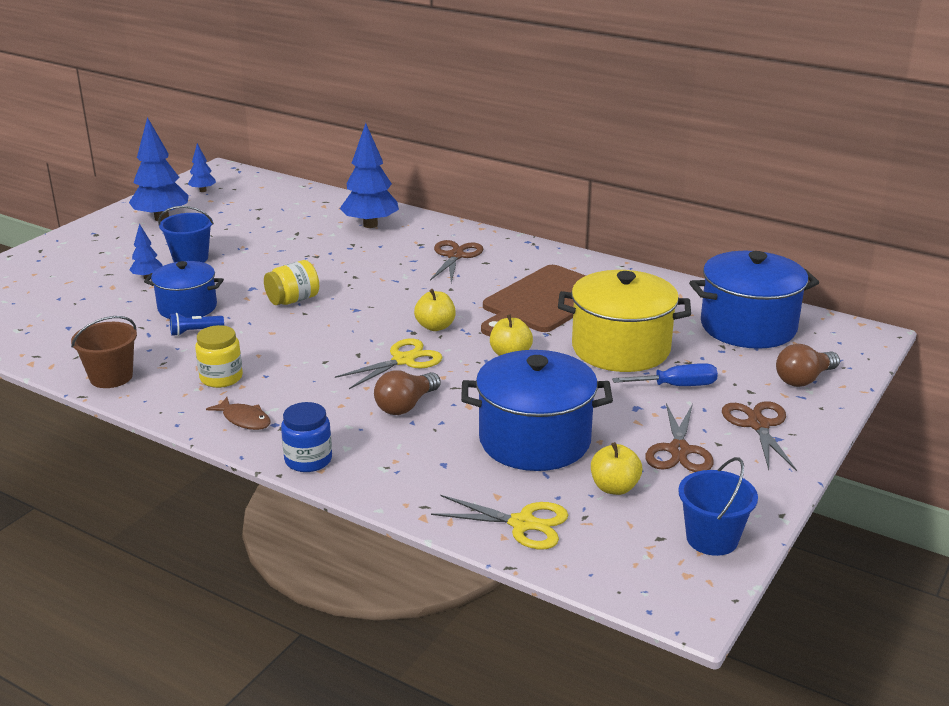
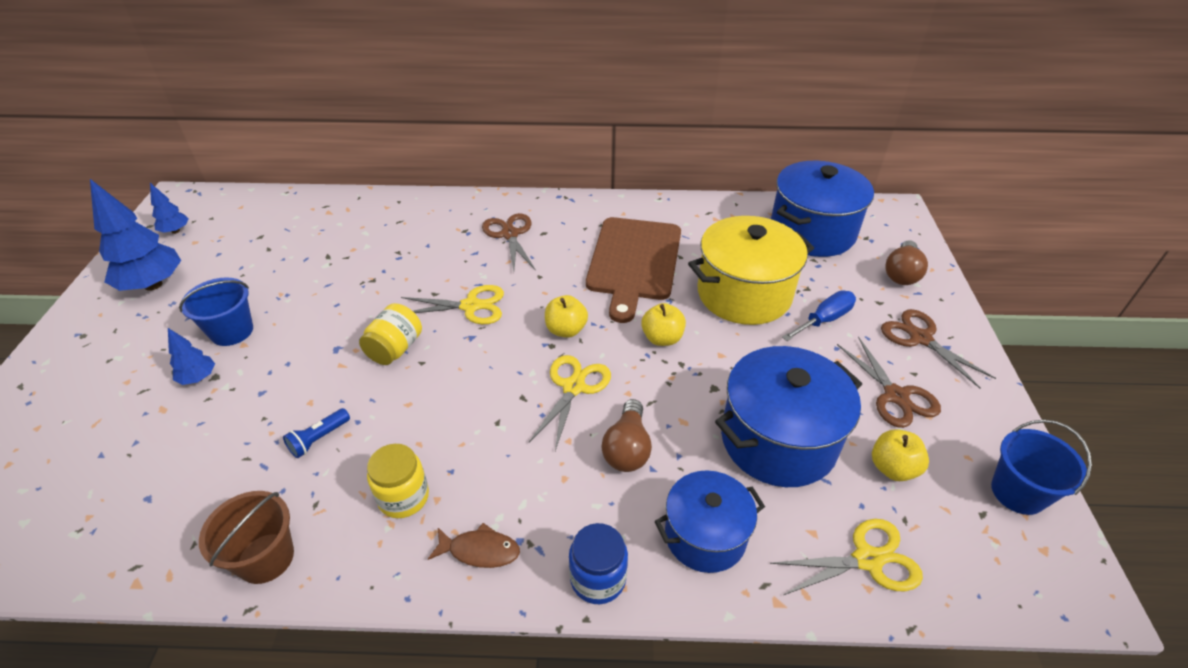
camera: 30 degrees left, 15 degrees up
(187, 307) = (282, 405): blue pot -> blue pot (705, 536)
(370, 225) = (396, 222): blue tree -> none
(375, 291) = (471, 306): none -> yellow scissors

